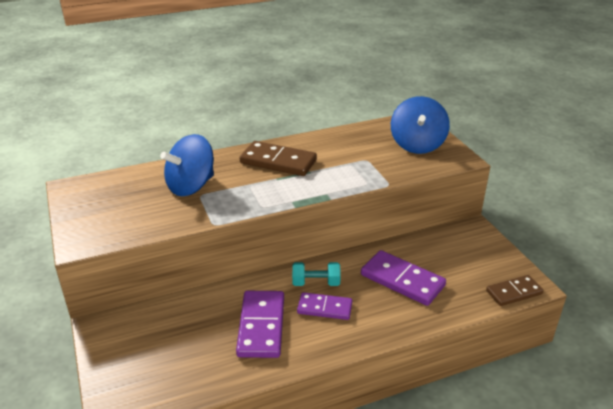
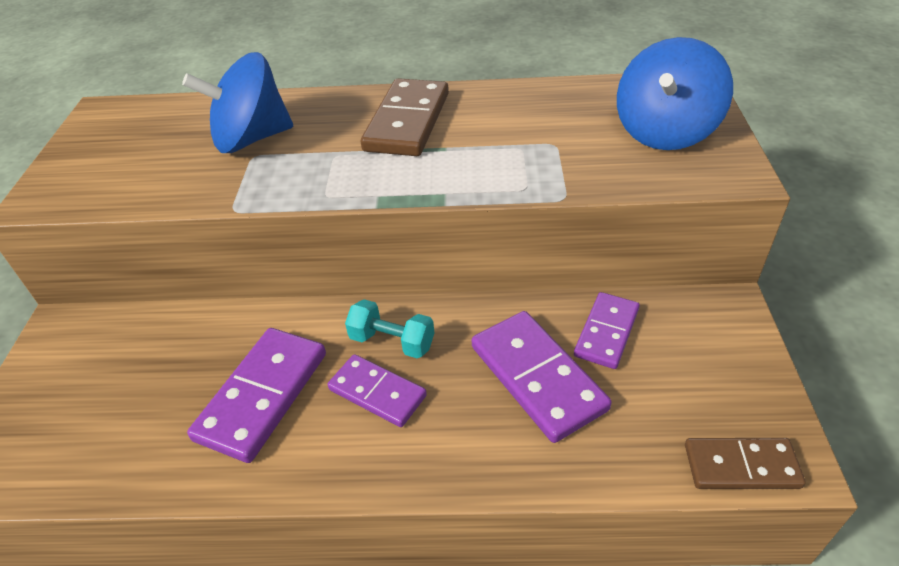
camera: 25 degrees right, 10 degrees up
(278, 161) = (407, 122): brown domino -> brown domino turned 60 degrees clockwise
(423, 252) = (606, 332): none -> purple domino

